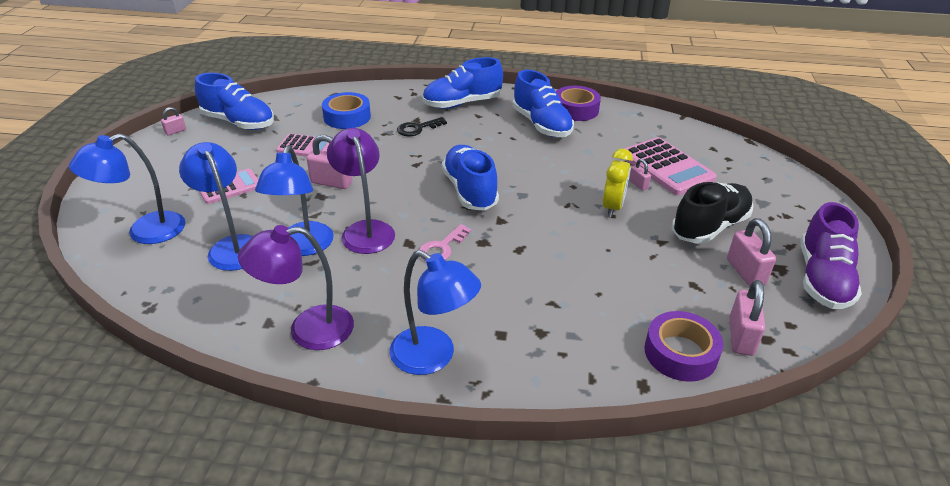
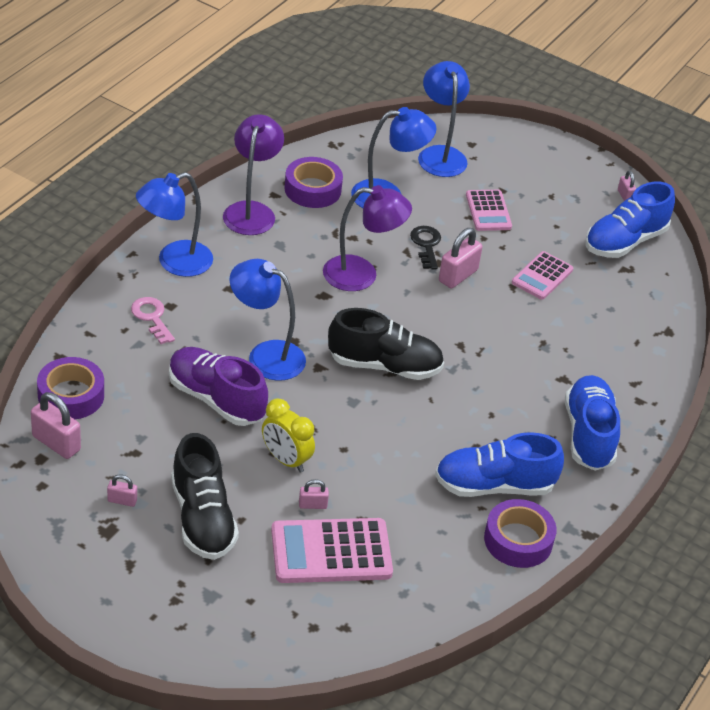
camera: 110 degrees right, 5 degrees up
(245, 297) = (312, 189): none -> purple tape
(303, 247) = (360, 233): blue lamp -> blue lamp (266, 355)
(347, 117) = (599, 324): blue tape -> none
(417, 128) = (541, 372): black key -> black key (426, 245)
(442, 247) = (303, 313): pink key -> pink key (152, 317)
(470, 190) = (384, 366): blue shoe -> black shoe
(745, 272) = (122, 500): pink padlock -> pink padlock, size x0.54
(822, 278) = (71, 553): purple shoe -> purple shoe (216, 399)

